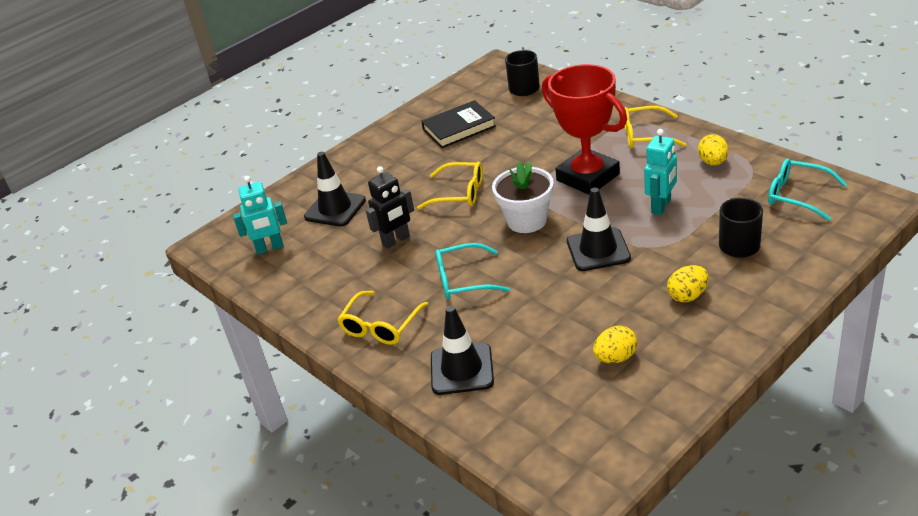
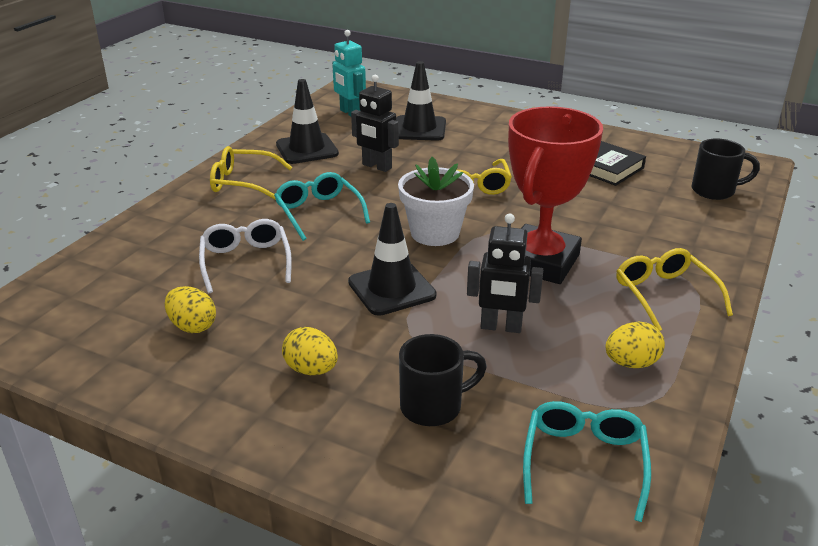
camera: 65 degrees right, 5 degrees down
(462, 369) = (179, 234): black traffic cone -> black traffic cone (307, 149)
(529, 326) = (246, 262): none -> white glasses
(661, 206) = (501, 327): turquoise robot -> black robot

